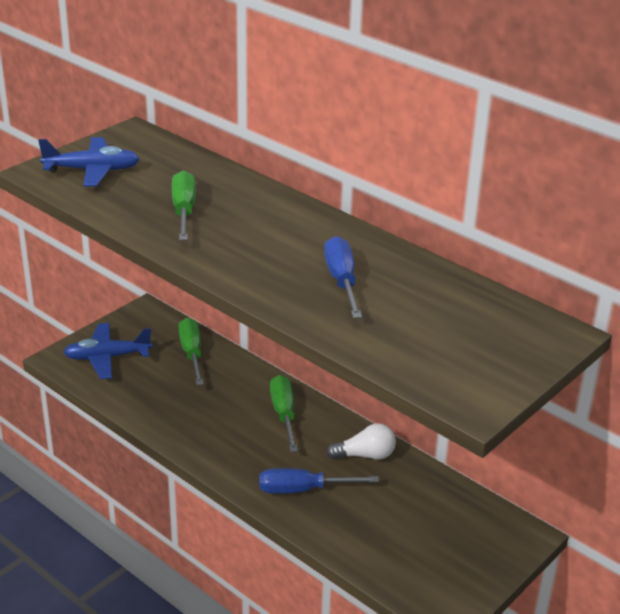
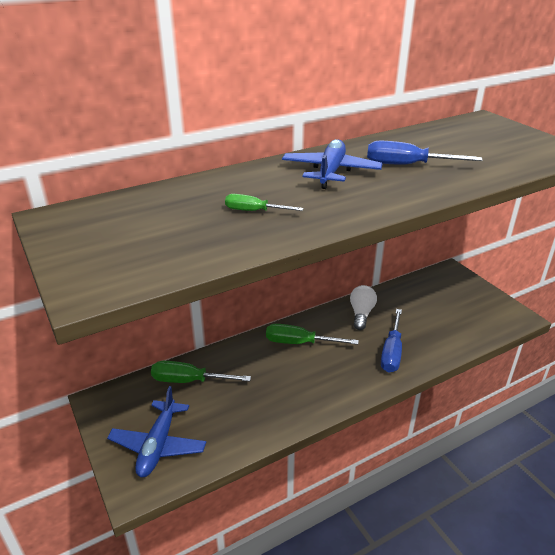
camera: 70 degrees left, 0 degrees up
(92, 170) = (121, 252): blue plane -> blue plane (330, 172)
(184, 210) = (254, 211): green screwdriver -> green screwdriver, size x0.61

